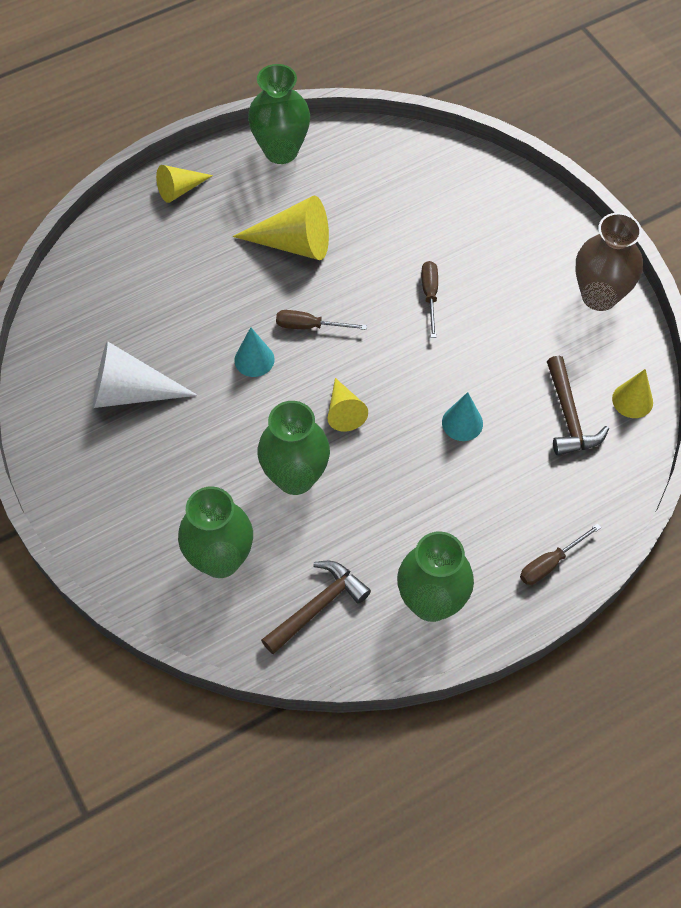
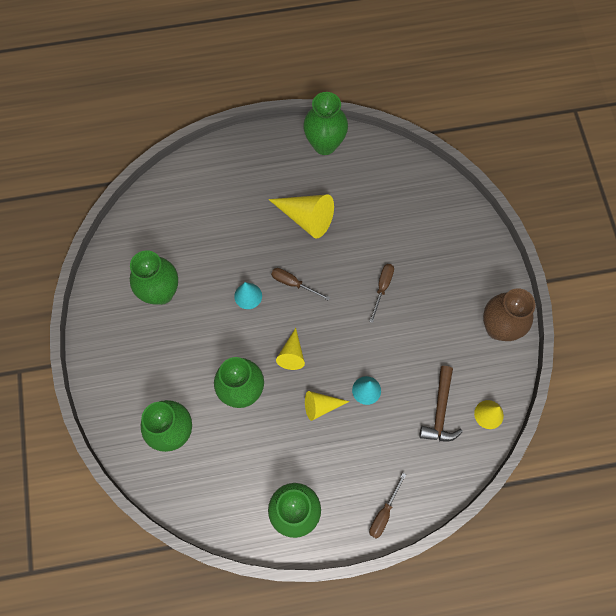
camera: 20 degrees right, 10 degrees up
(131, 392) = (161, 292): white cone -> green vase
(180, 189) = (247, 152): yellow cone -> yellow cone (321, 406)
(317, 606) = (221, 487): brown hammer -> none
(550, 563) = (384, 513): brown screwdriver -> brown screwdriver turned 45 degrees counterclockwise

